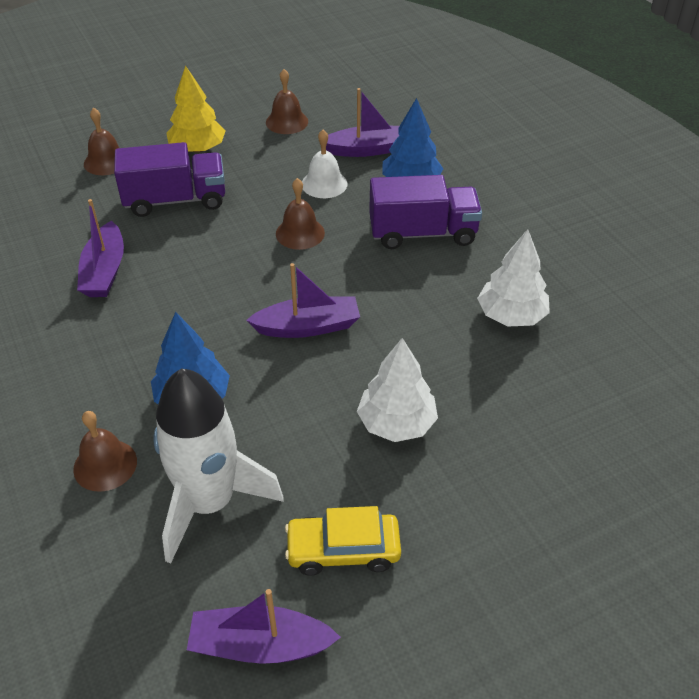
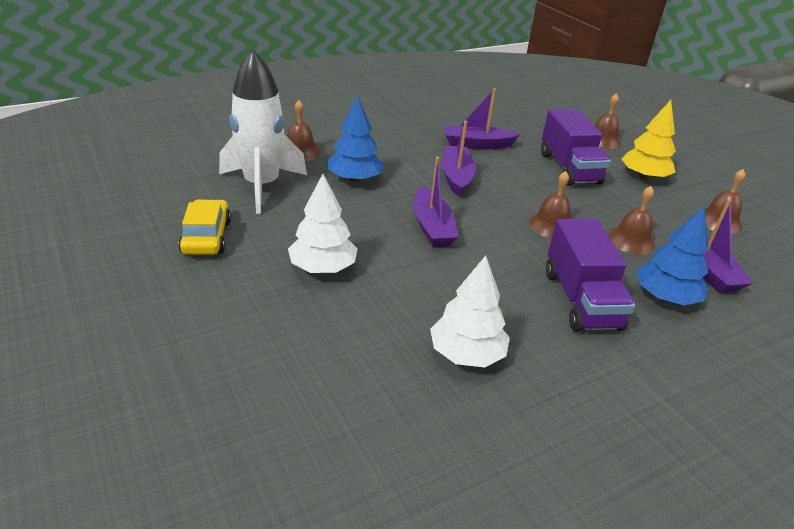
camera: 85 degrees right, 10 degrees down
(260, 645) = (147, 204): purple boat -> purple boat (456, 177)
(324, 184) = (631, 240): white bell -> brown bell

